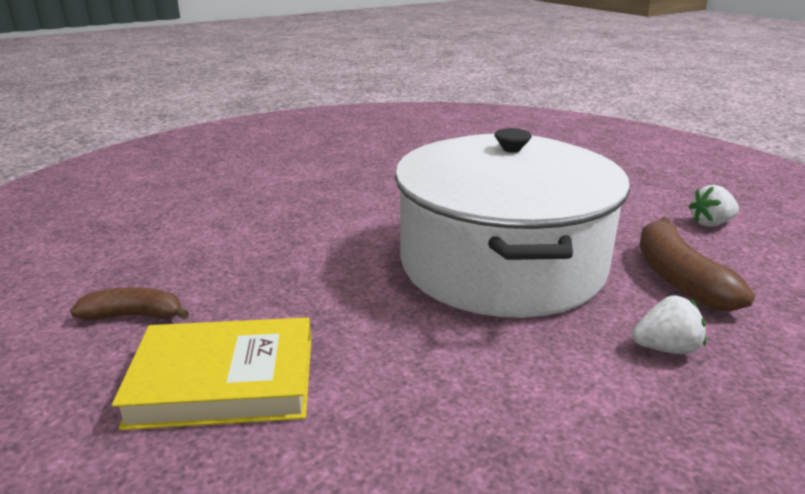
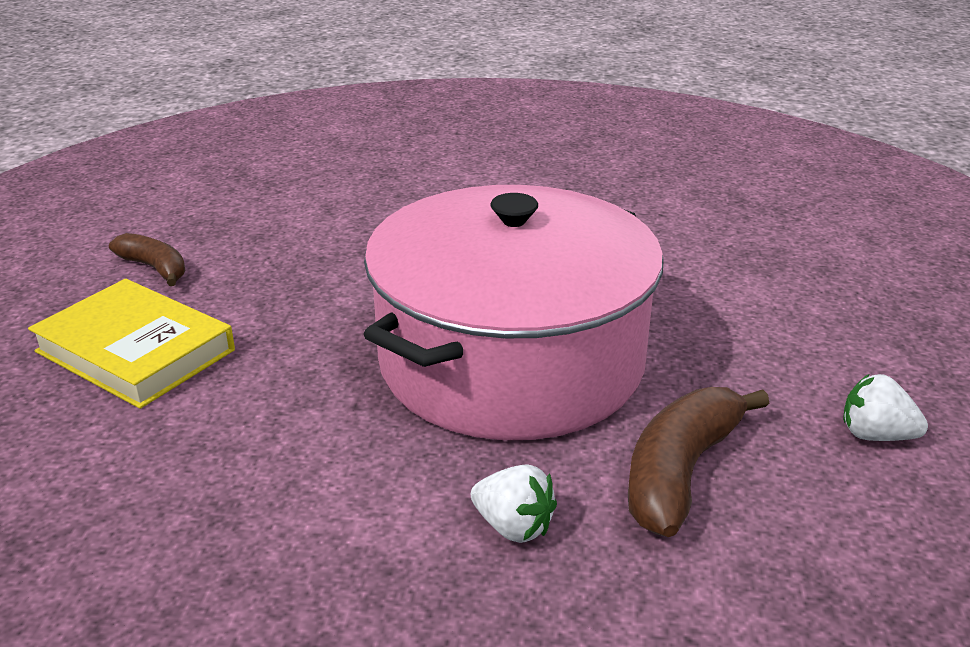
camera: 40 degrees right, 5 degrees up
(502, 264) = (511, 361): white pot -> pink pot

